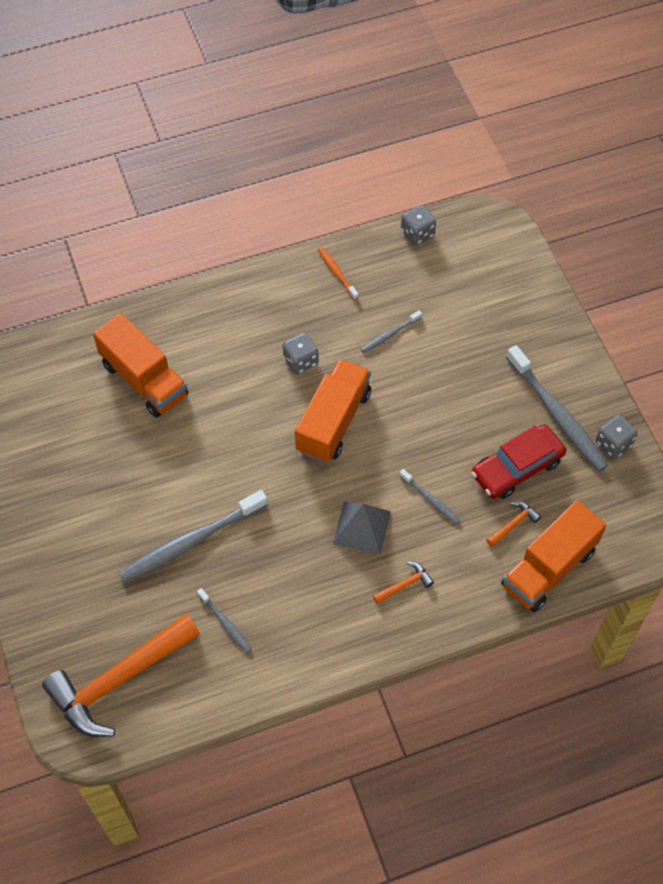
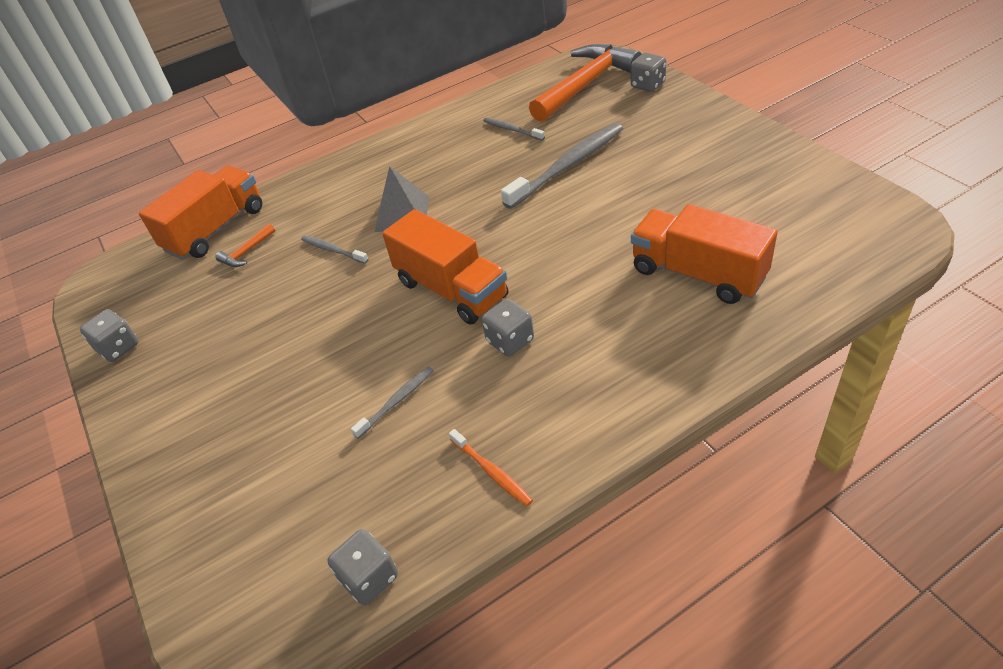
camera: 175 degrees right, 15 degrees down
(55, 650) = (648, 85): none -> grey dice
(333, 421) = (451, 289): orange truck -> orange truck turned 60 degrees counterclockwise
(405, 584) = (355, 187): orange hammer -> none
(517, 467) = (236, 298): red car -> none
(557, 415) = (179, 361): grey toothbrush -> none

